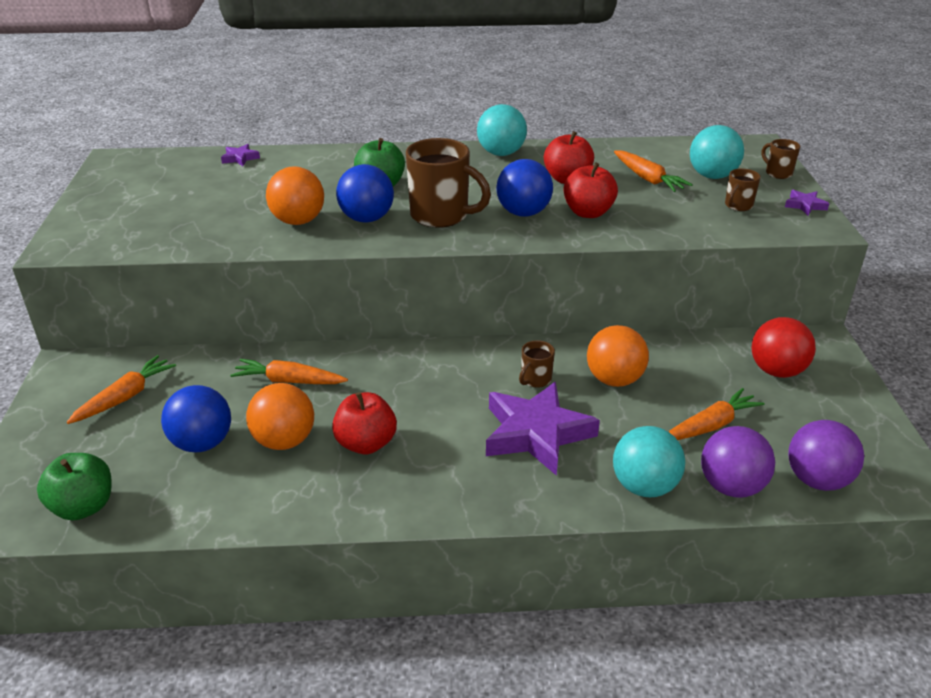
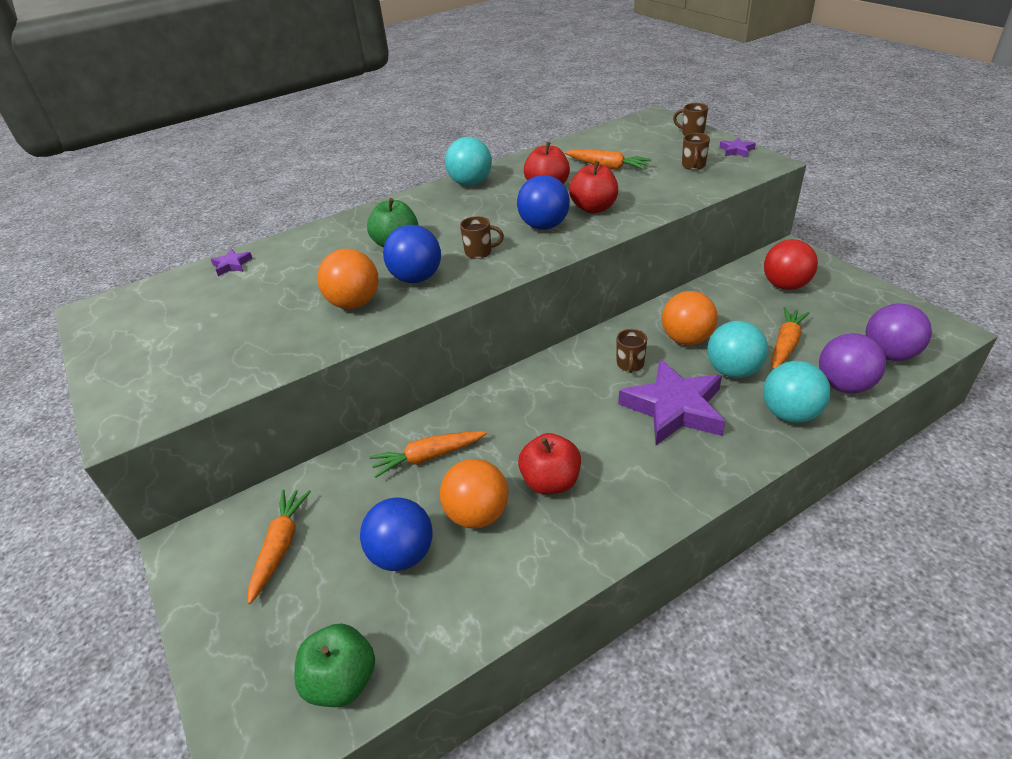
camera: 25 degrees left, 5 degrees up
(441, 216) = (479, 252): brown mug -> brown mug, size x0.49
(712, 176) = (650, 149): turquoise ball -> turquoise ball (733, 371)

